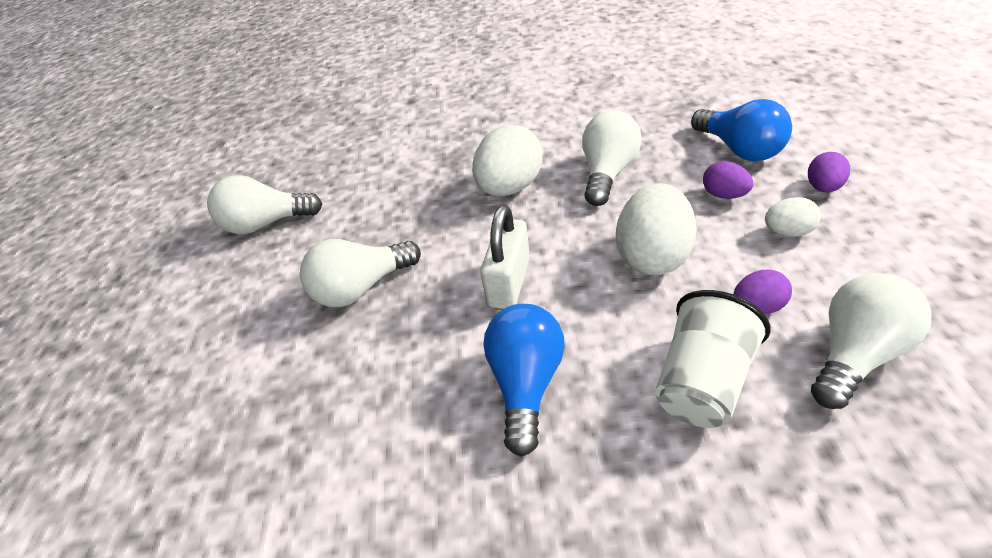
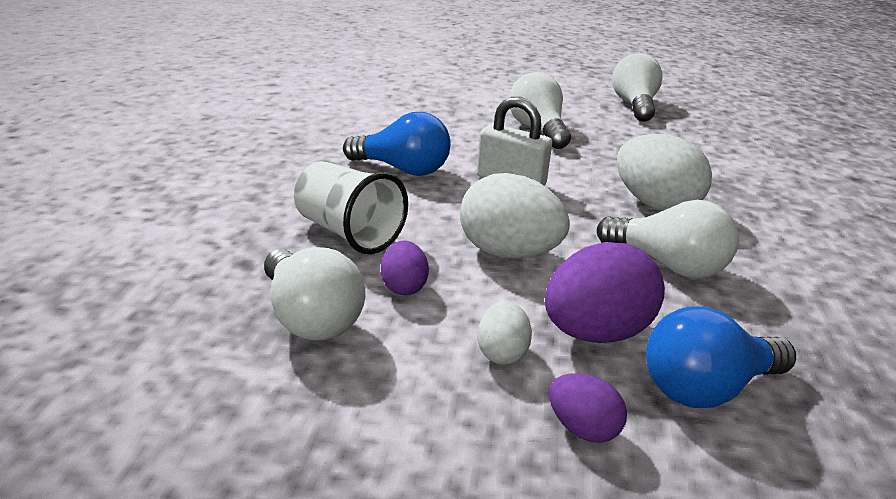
camera: 95 degrees right, 15 degrees down
(723, 195) = (595, 333): purple egg -> purple egg, size x1.90

